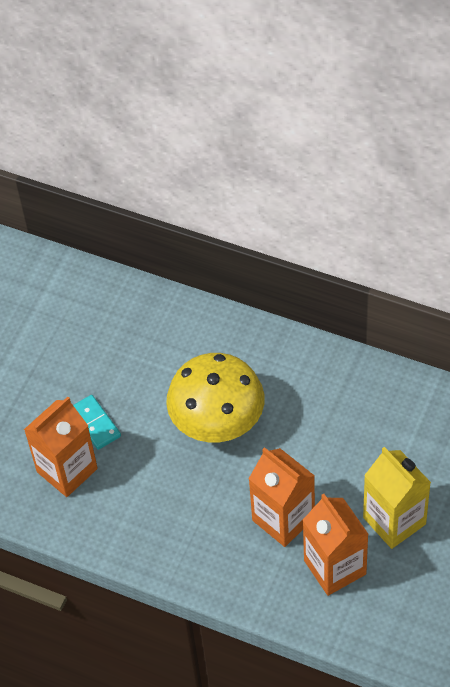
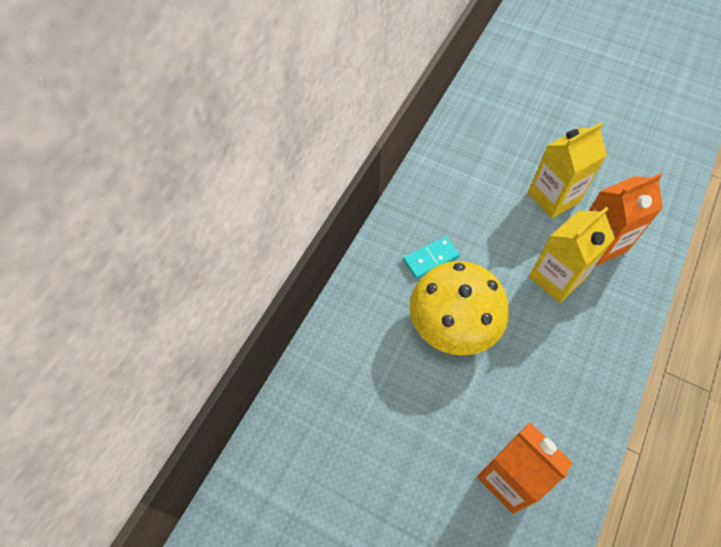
camera: 90 degrees left, 5 degrees up
(95, 423) = (452, 445): turquoise domino -> turquoise domino (431, 259)
(283, 519) = (556, 278): orange carton -> yellow carton

